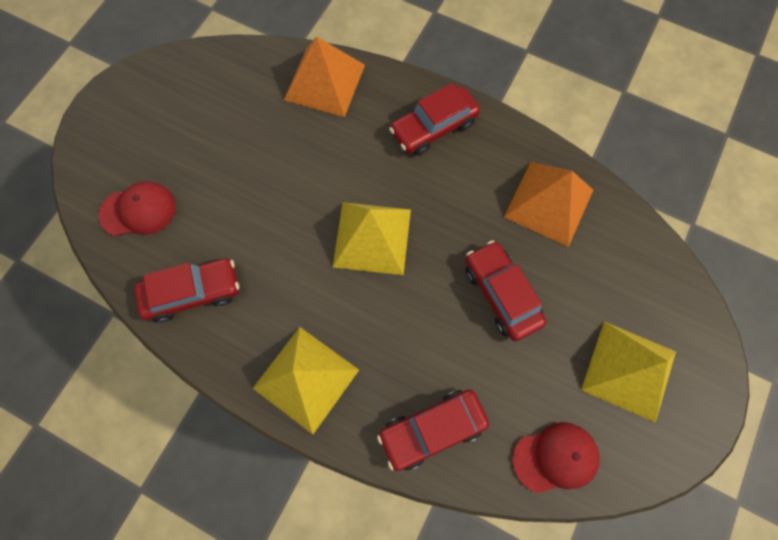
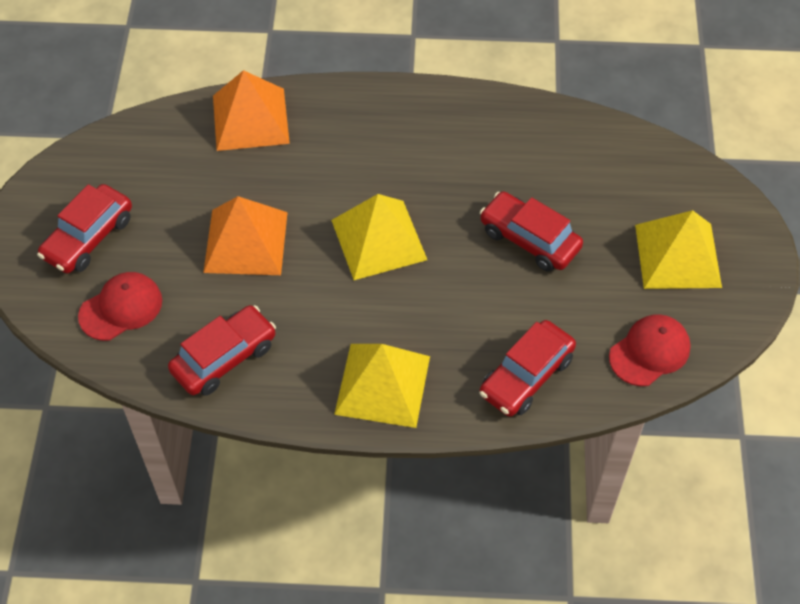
camera: 25 degrees left, 15 degrees down
(434, 128) = (386, 120): red car -> red car (88, 238)
(549, 203) = (533, 145): orange pyramid -> orange pyramid (246, 241)

